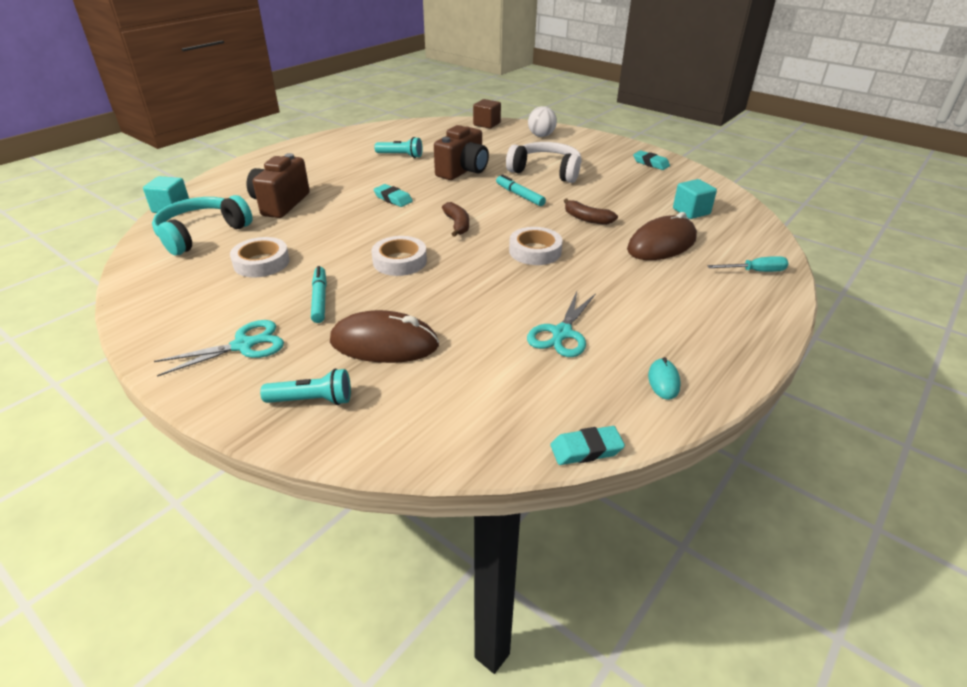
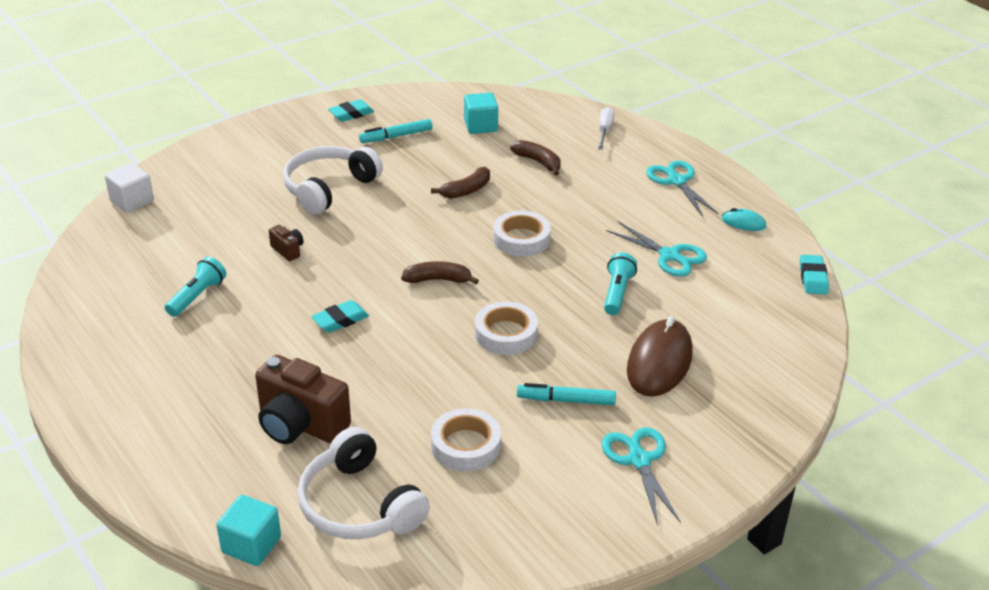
camera: 75 degrees left, 0 degrees up
(202, 234) = (359, 505): turquoise headphones -> white headphones
(312, 400) = (735, 414): turquoise flashlight -> turquoise flashlight (617, 293)
(463, 171) = (288, 250): brown camera -> brown camera, size x0.46
(486, 124) = (132, 201): brown cube -> white cube
(519, 195) = (385, 221): turquoise marker -> turquoise marker (396, 136)
(541, 136) = (211, 166): white ball -> none
(661, 244) = (538, 162): brown mouse -> brown banana
(705, 325) = (677, 181): none -> turquoise scissors
(755, 271) = (604, 131): turquoise screwdriver -> white screwdriver

